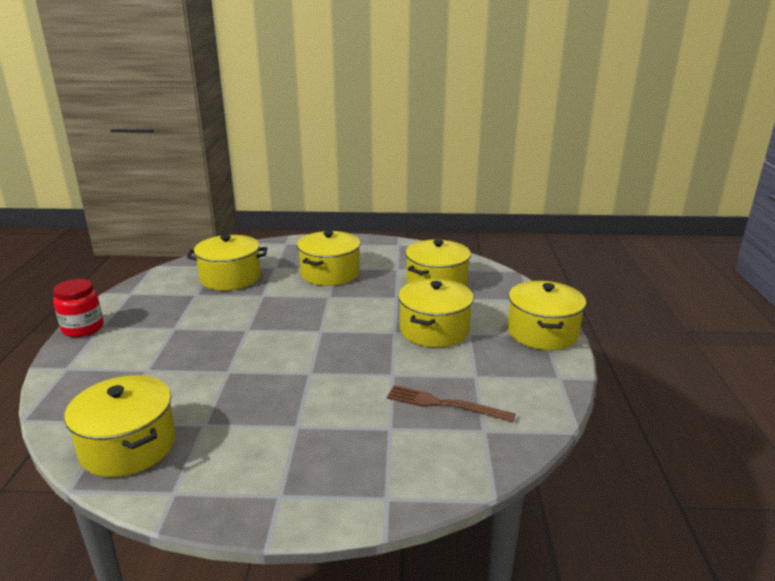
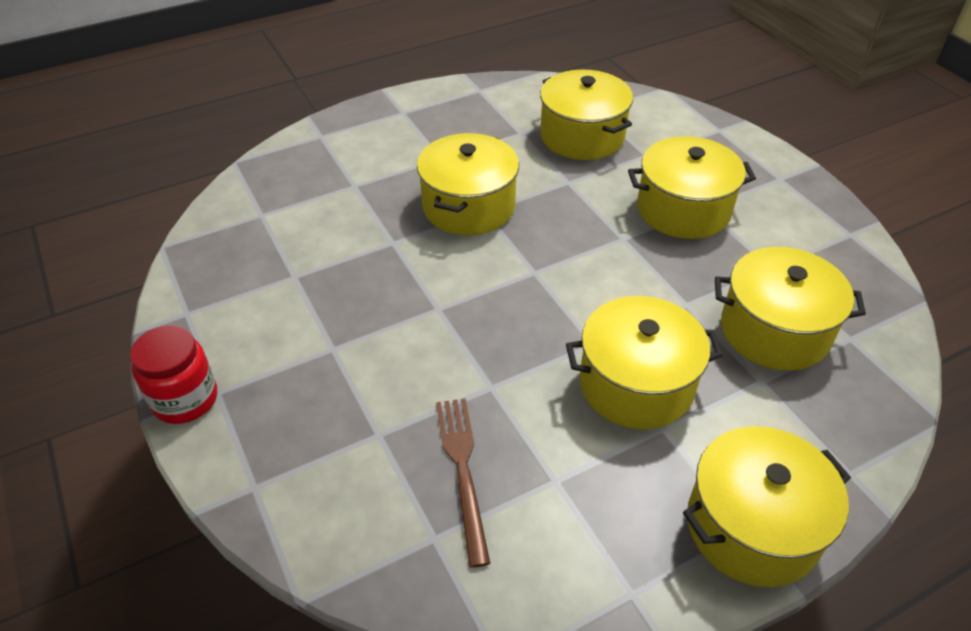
camera: 60 degrees right, 20 degrees up
(83, 328) = (390, 103): red jar -> red jar (185, 399)
(128, 446) = (234, 246): yellow pot -> yellow pot (469, 206)

